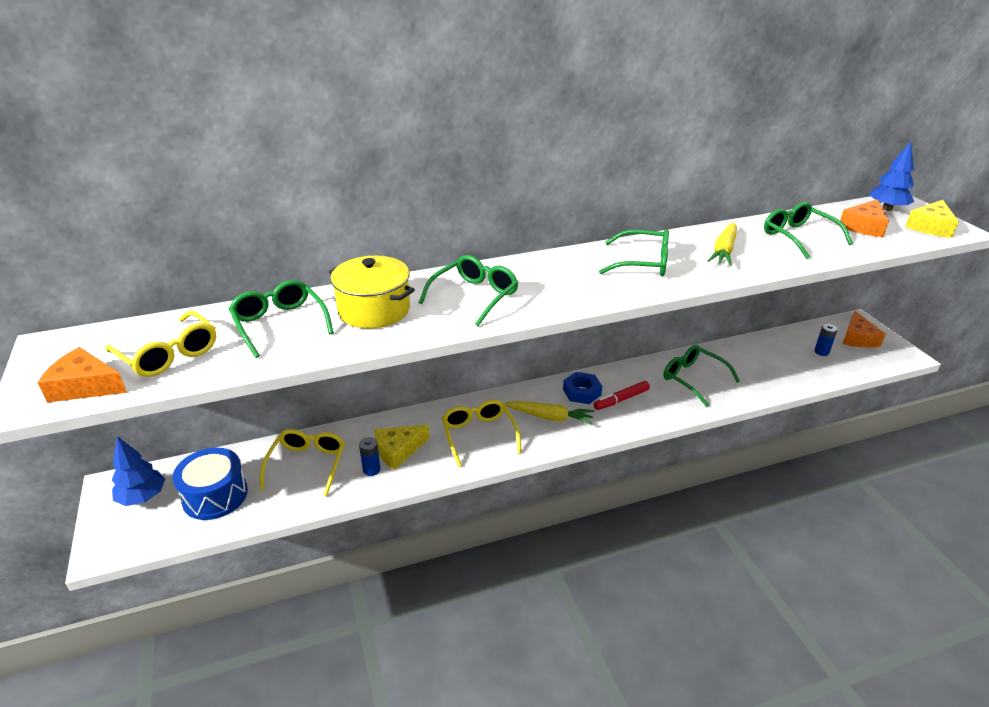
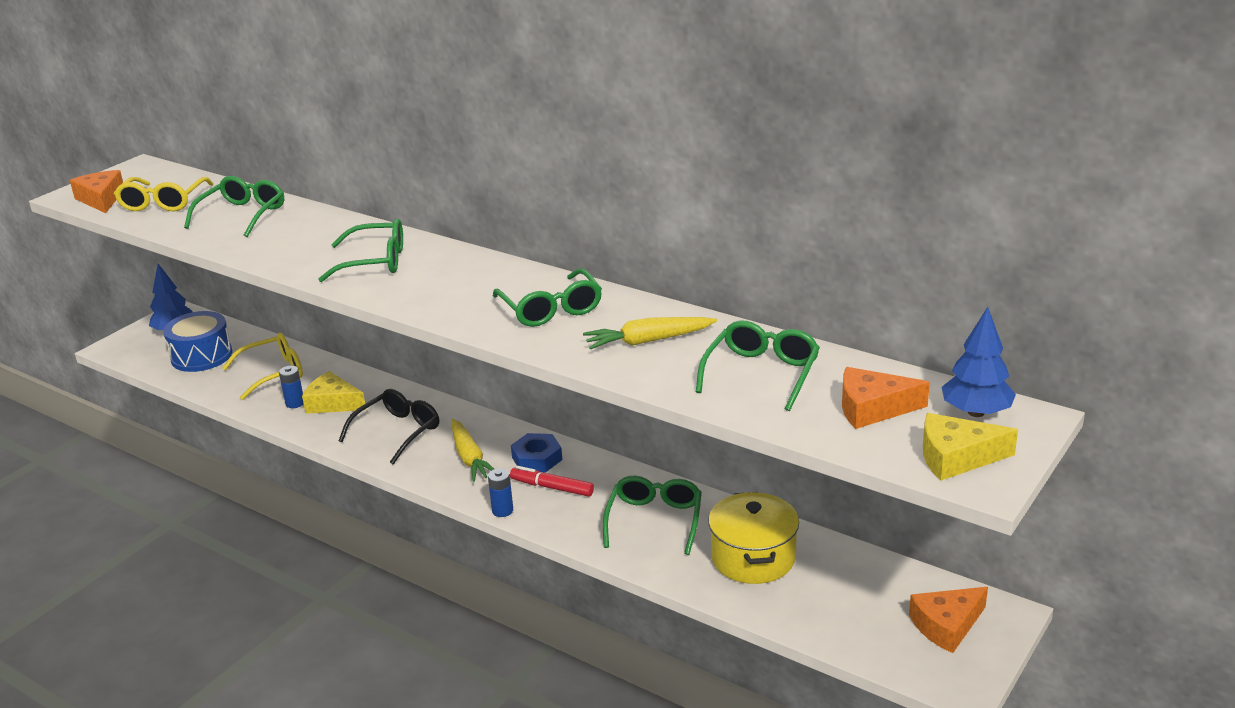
camera: 55 degrees right, 5 degrees down
(374, 310) = (303, 235): yellow pot -> yellow pot (753, 558)
(479, 435) = (397, 432): yellow glasses -> black glasses
(821, 352) = (858, 602): blue battery -> blue battery (502, 510)

